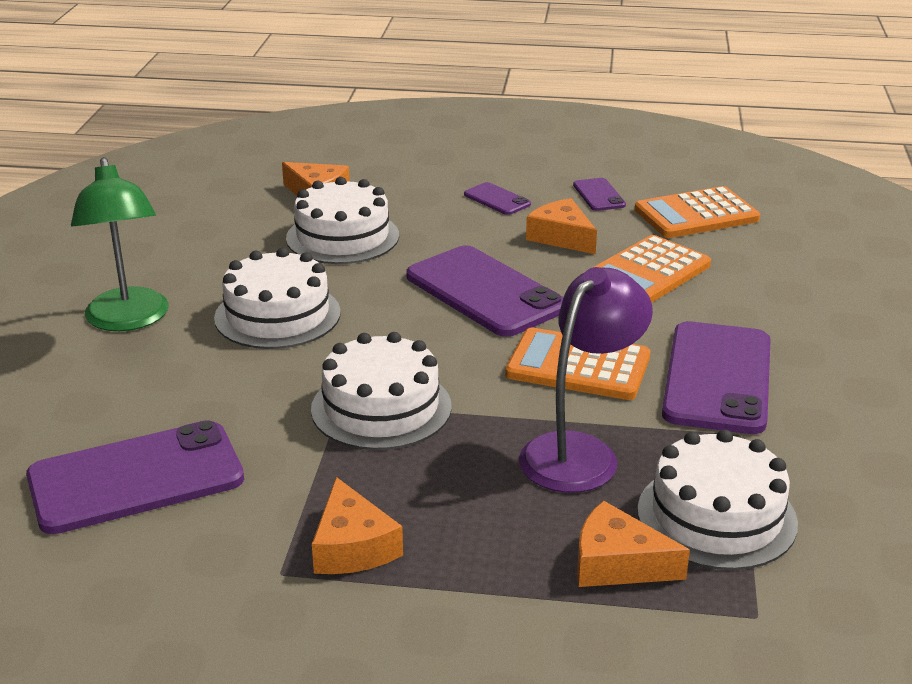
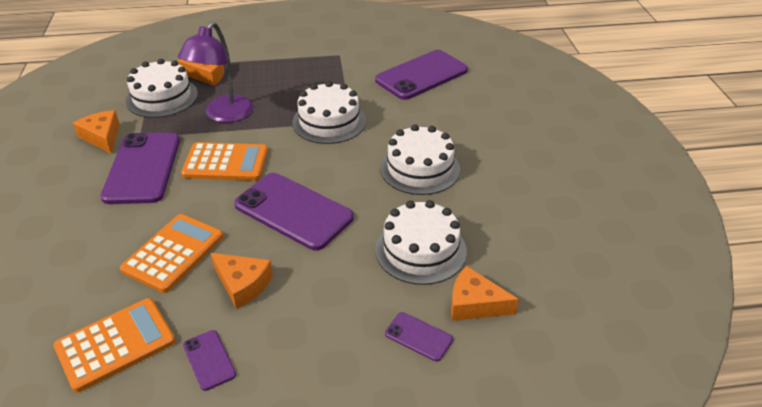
camera: 165 degrees right, 10 degrees up
(128, 320) = (504, 150): green lamp -> none
(352, 546) = (316, 66): orange cheese -> orange cheese (102, 137)
(497, 199) = (308, 331): purple phone -> purple phone (418, 337)

